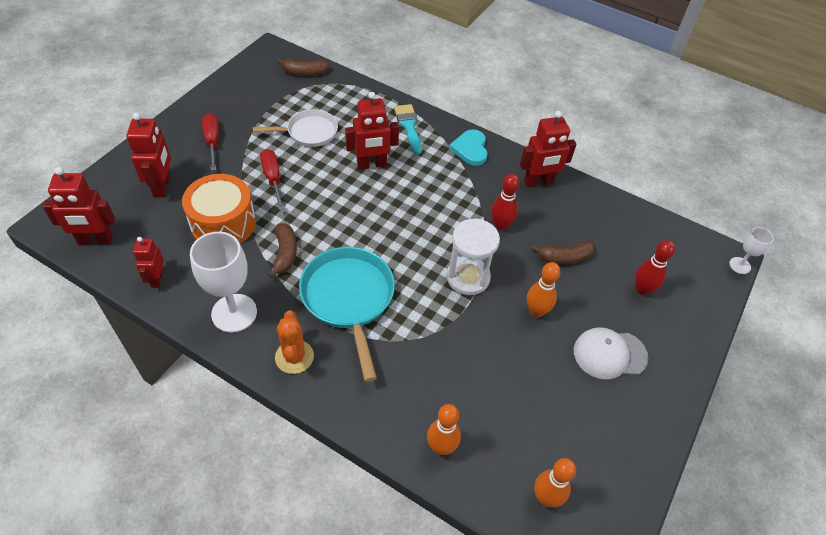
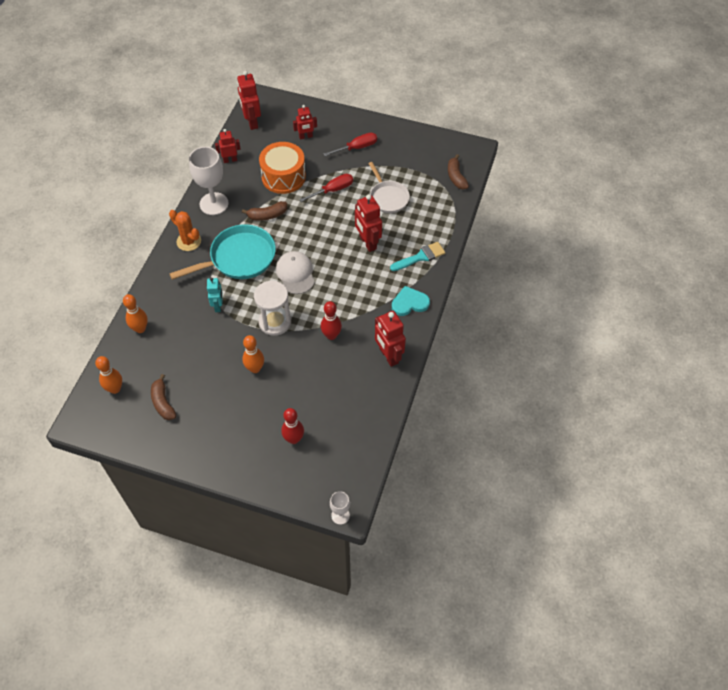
camera: 80 degrees right, 5 degrees up
(162, 186) = (305, 136): red robot -> red robot, size x0.63
(294, 357) = (188, 241): orange cactus -> orange cactus turned 60 degrees clockwise
(425, 337) = (218, 306): none -> turquoise robot
(564, 257) = (311, 382): brown banana -> brown banana (163, 402)
(609, 354) = (228, 419): white cap -> white cap (295, 273)

